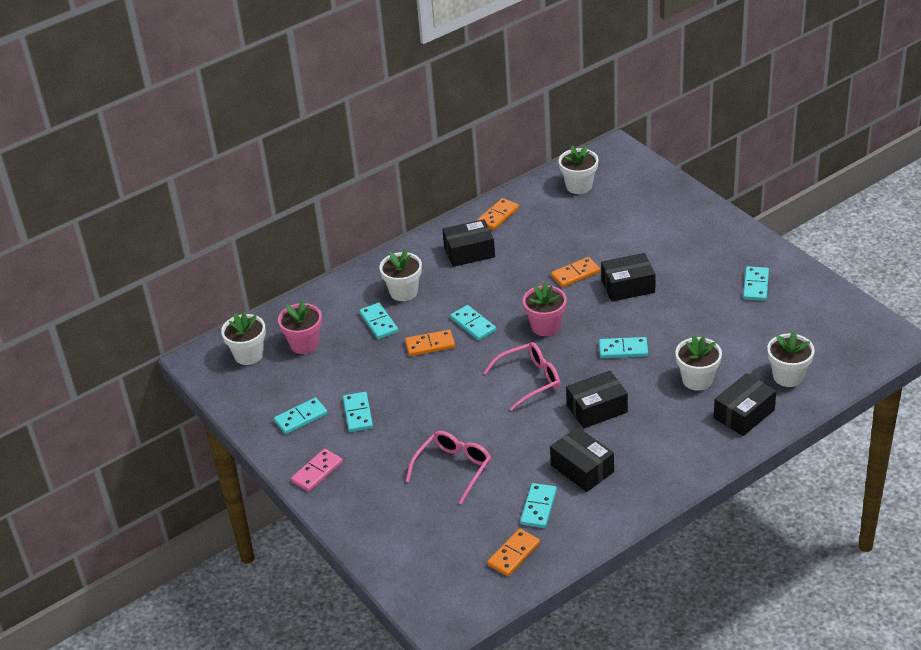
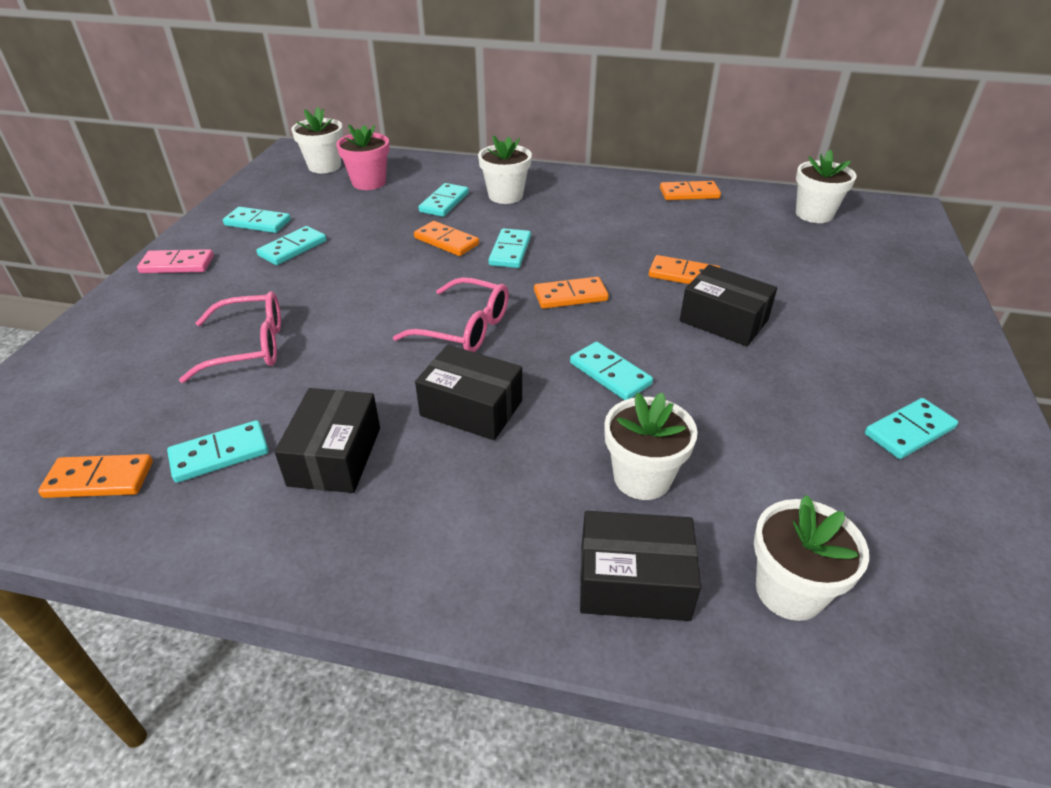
camera: 45 degrees right, 0 degrees up
(469, 252) = (613, 202): black box -> none
(545, 326) = (570, 296): pink flower pot -> orange domino

